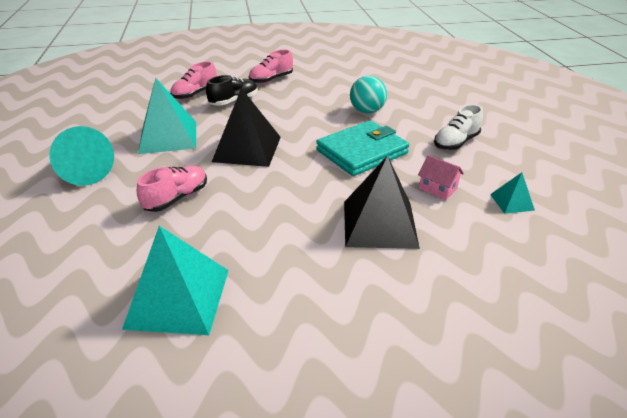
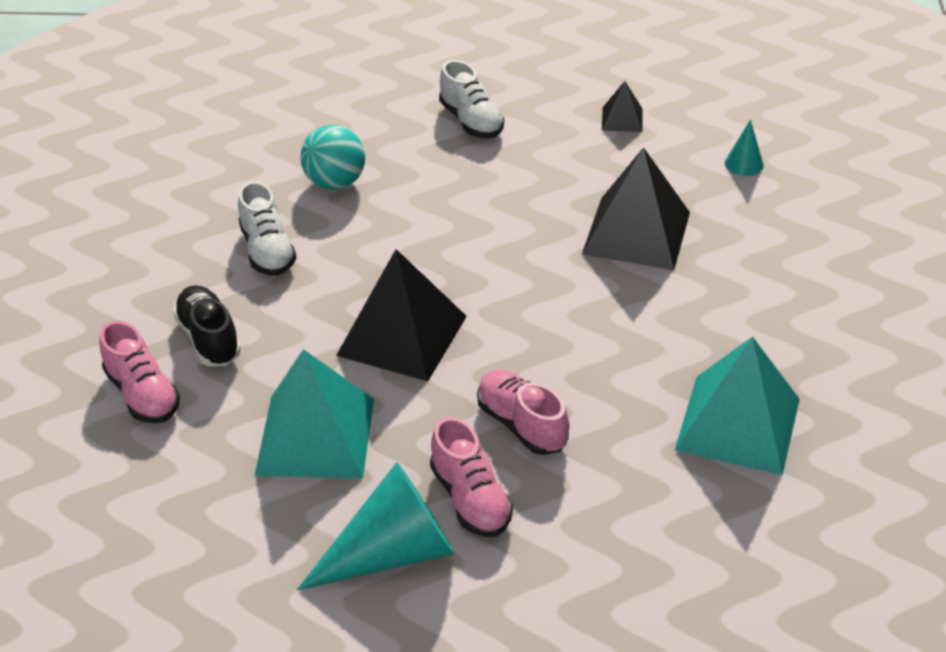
camera: 75 degrees left, 5 degrees up
(271, 80) = (137, 278): pink shoe -> pink shoe (470, 499)
(302, 103) = (267, 251): none -> white shoe
(362, 152) = (461, 213): turquoise wallet -> none
(437, 188) = (577, 167): pink house -> none
(506, 275) = (744, 164): none -> turquoise cone
(511, 202) = (622, 119): turquoise pyramid -> black pyramid

